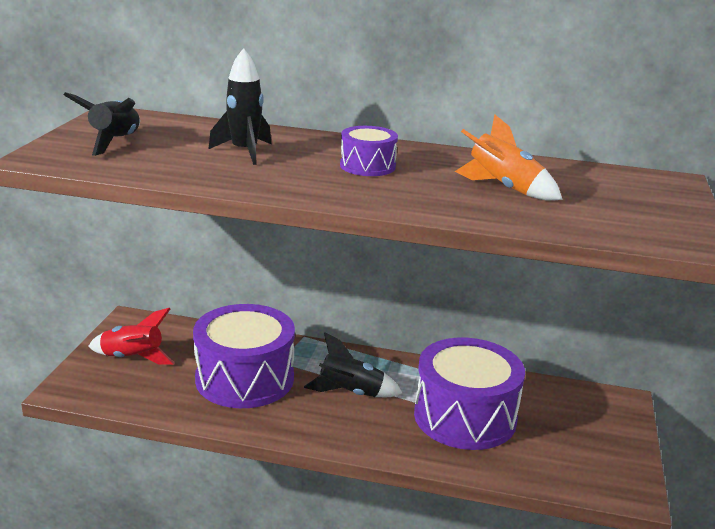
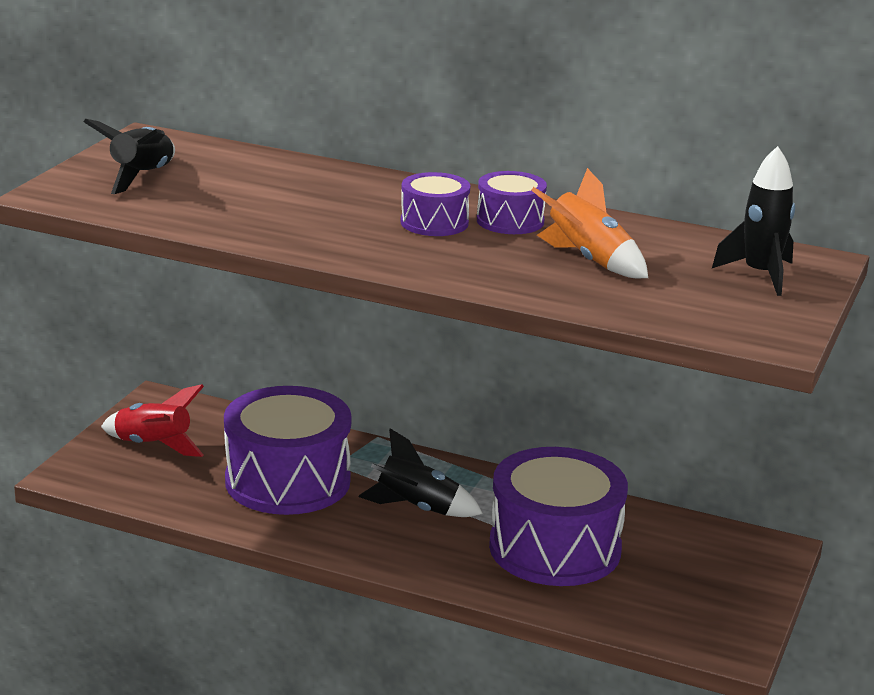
camera: 10 degrees right, 0 degrees up
(244, 152) = (292, 197): black rocket -> black rocket (760, 275)
(426, 162) = (510, 221): none -> purple drum

